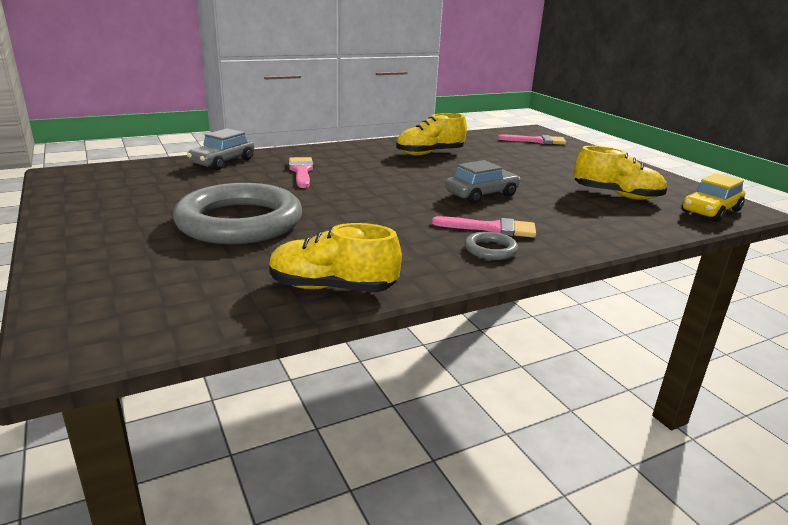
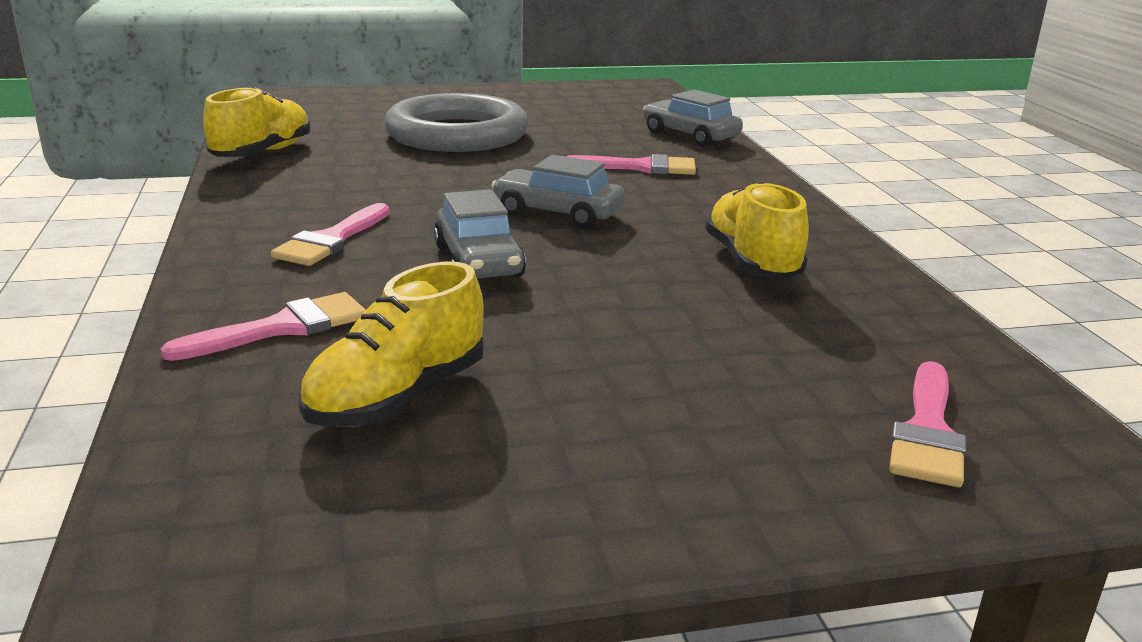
camera: 105 degrees right, 0 degrees up
(398, 184) = (557, 213): none -> grey car
(490, 249) = (267, 226): grey ring -> none
(599, 221) = (282, 328): none -> pink brush
(710, 211) = (205, 498): yellow car -> none

